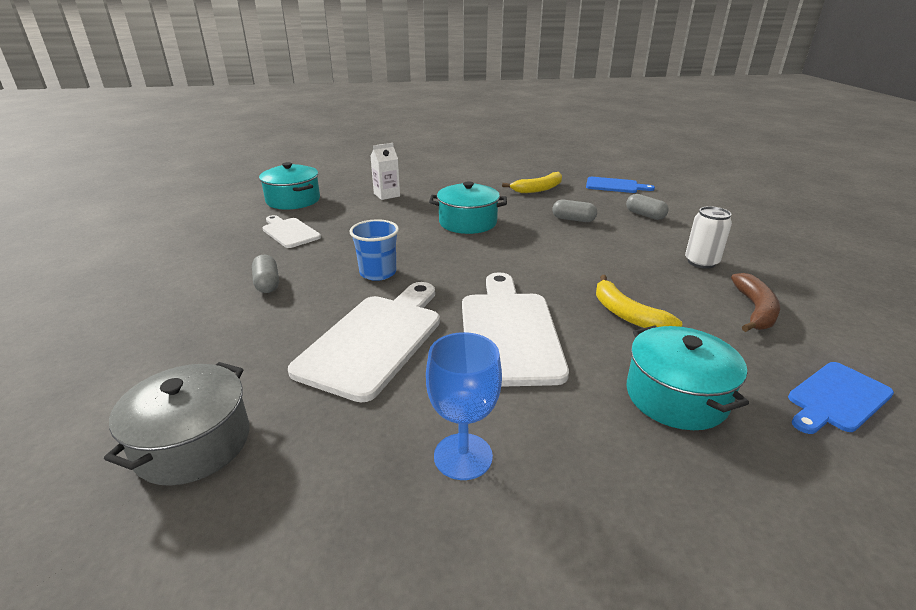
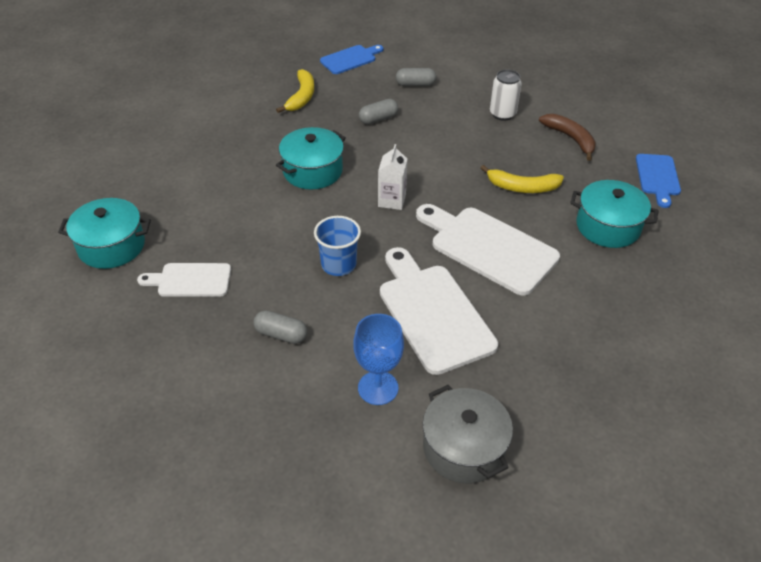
camera: 50 degrees left, 15 degrees up
(386, 195) = (188, 182): white carton -> white carton (392, 200)
(463, 456) = (580, 334): blue goblet -> blue goblet (378, 388)

